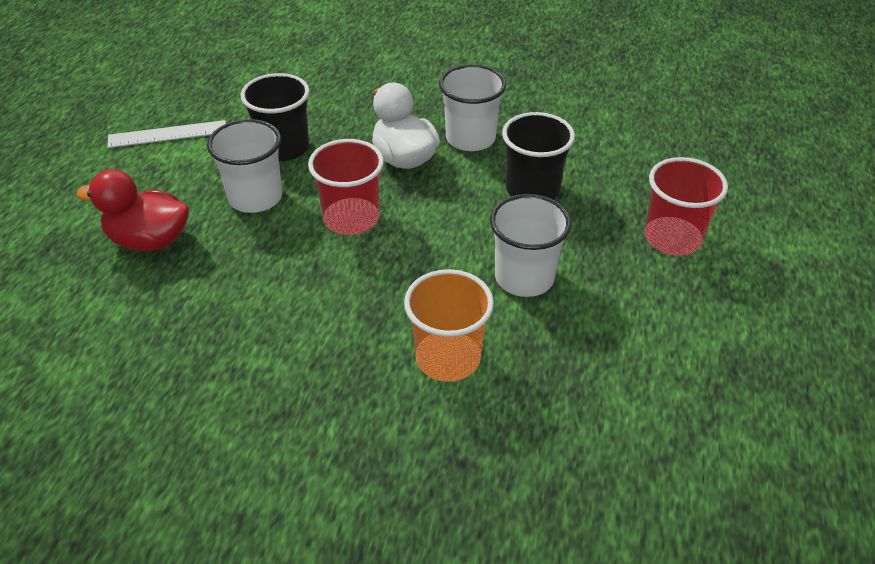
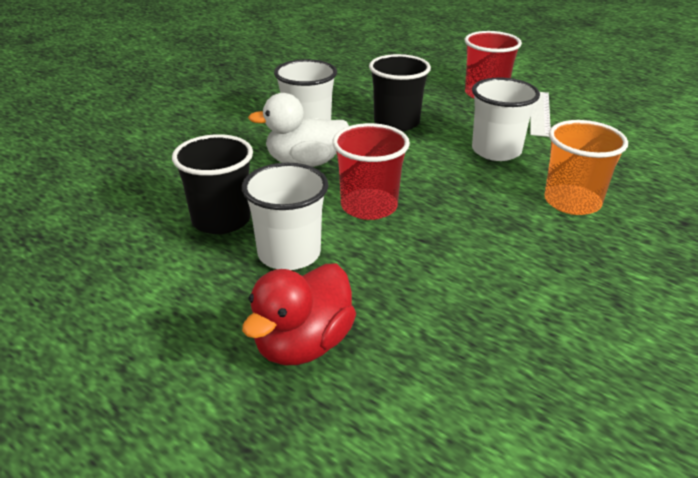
camera: 65 degrees left, 10 degrees down
(167, 134) = (101, 295): white ruler -> white ruler (539, 113)

